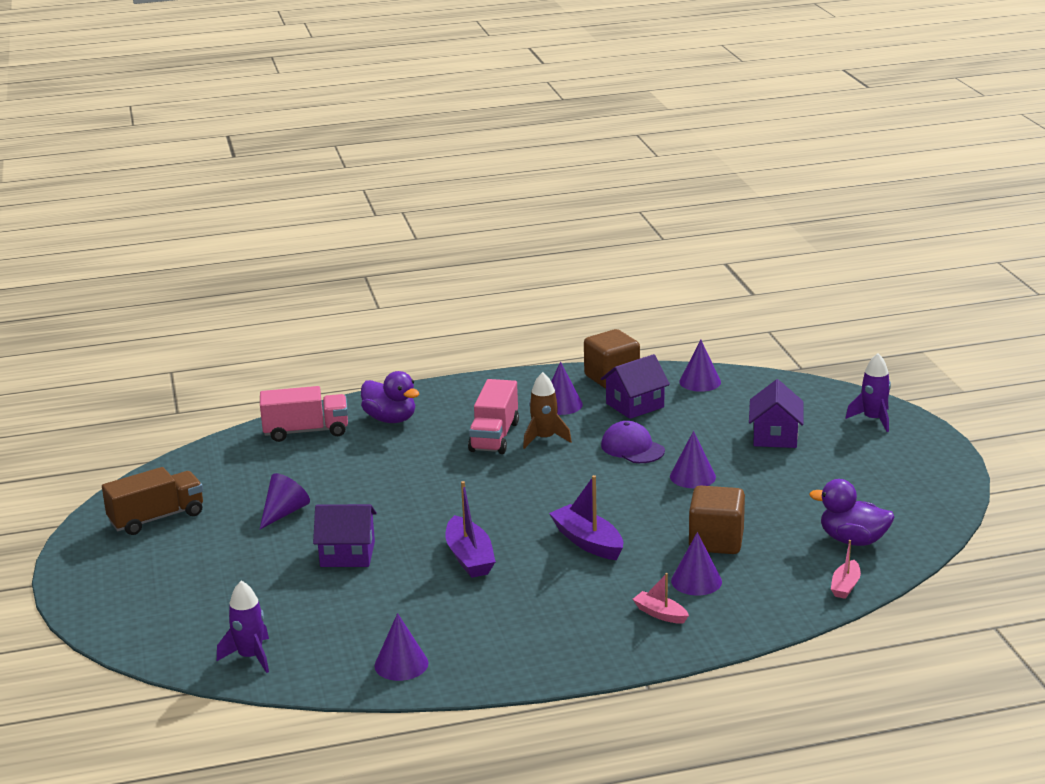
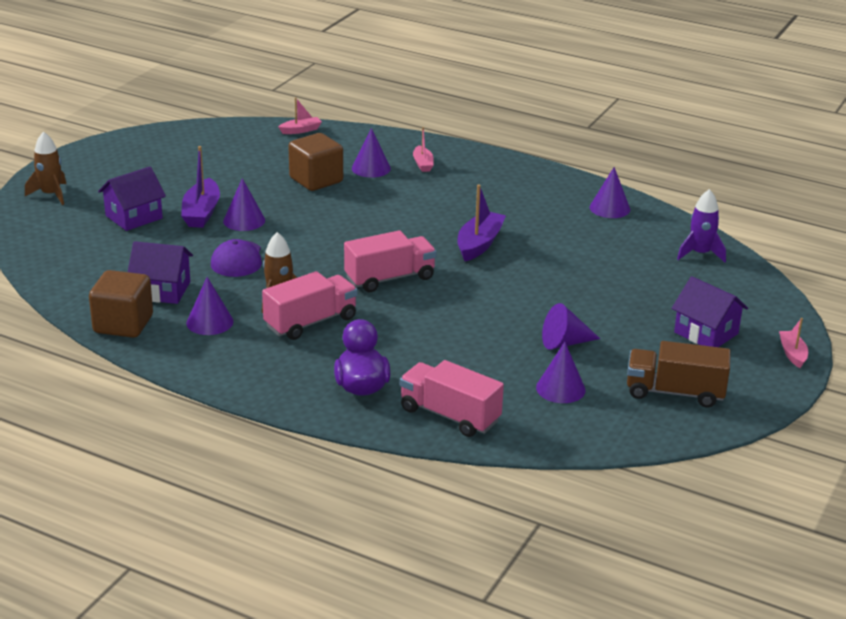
camera: 140 degrees left, 5 degrees up
(79, 595) = (792, 354): none -> pink boat
(347, 554) = (557, 286): purple house -> purple house (706, 333)
(493, 492) = (390, 278): none -> pink truck
(588, 542) = (389, 216): purple boat -> purple boat (201, 213)
(700, 382) = (75, 283): purple cone -> purple cone (560, 388)
(853, 540) = (244, 145): purple duck -> none
(873, 419) = (51, 194): purple rocket -> brown rocket

